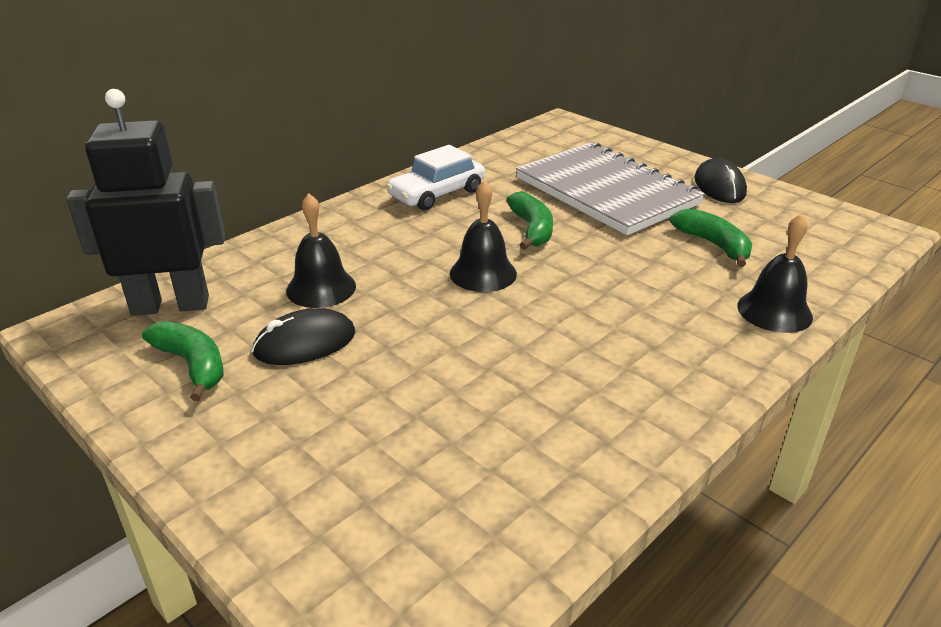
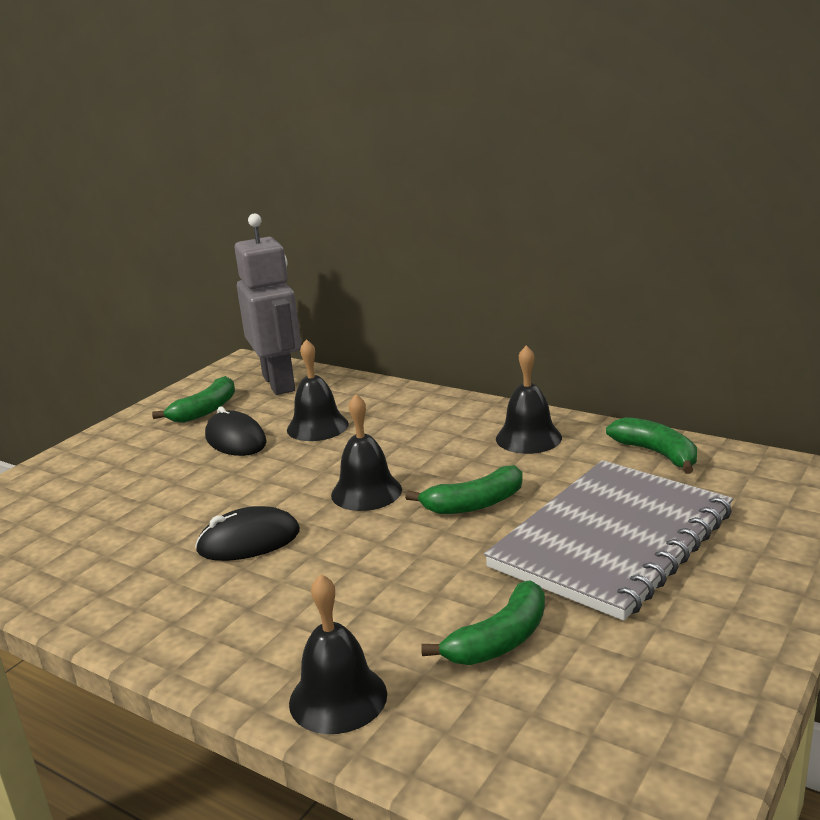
camera: 80 degrees right, 10 degrees down
(170, 305) = (279, 383): black robot -> grey robot
(437, 193) = (528, 438): white car -> black bell
(497, 157) = (657, 453): none -> green banana
(719, 186) = (707, 638): black mouse -> black mouse (249, 541)

